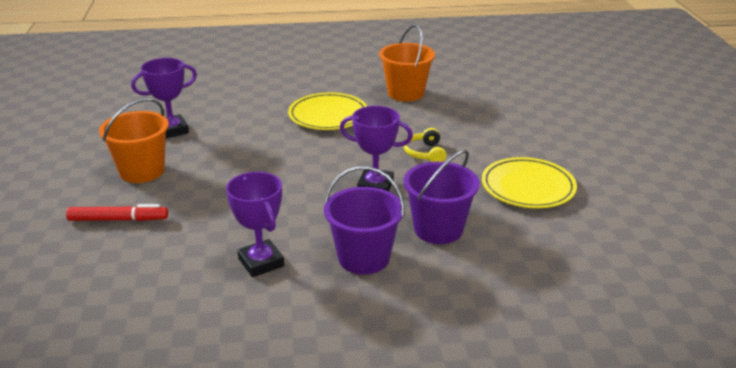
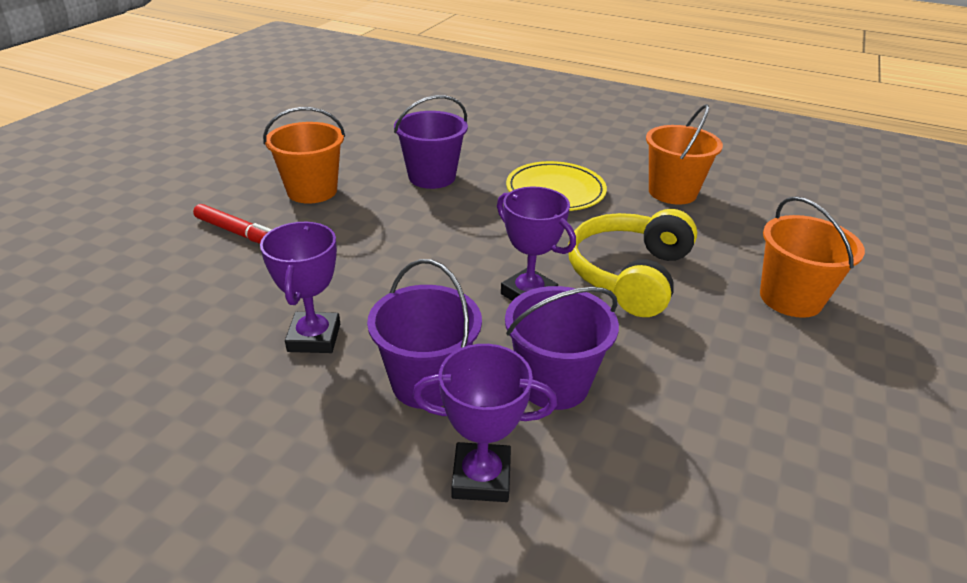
camera: 30 degrees right, 5 degrees up
(172, 130) = (382, 158): purple trophy -> purple trophy (481, 477)
(227, 132) = (432, 177): none -> purple bucket
(425, 153) = (629, 274): yellow headphones -> yellow headphones, size x2.10
(525, 136) = (790, 298): none -> orange bucket
(528, 187) = (732, 373): yellow plate -> none

